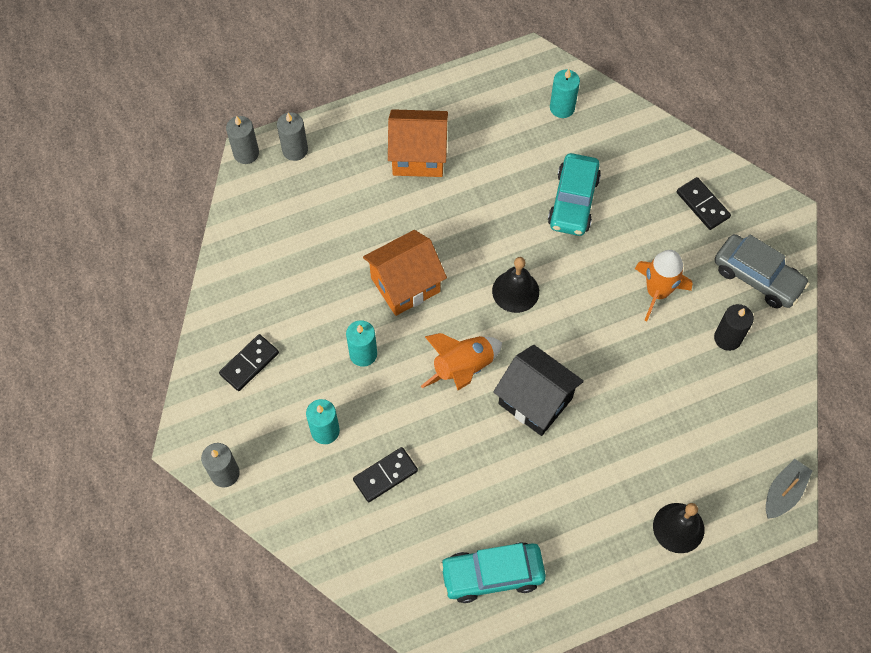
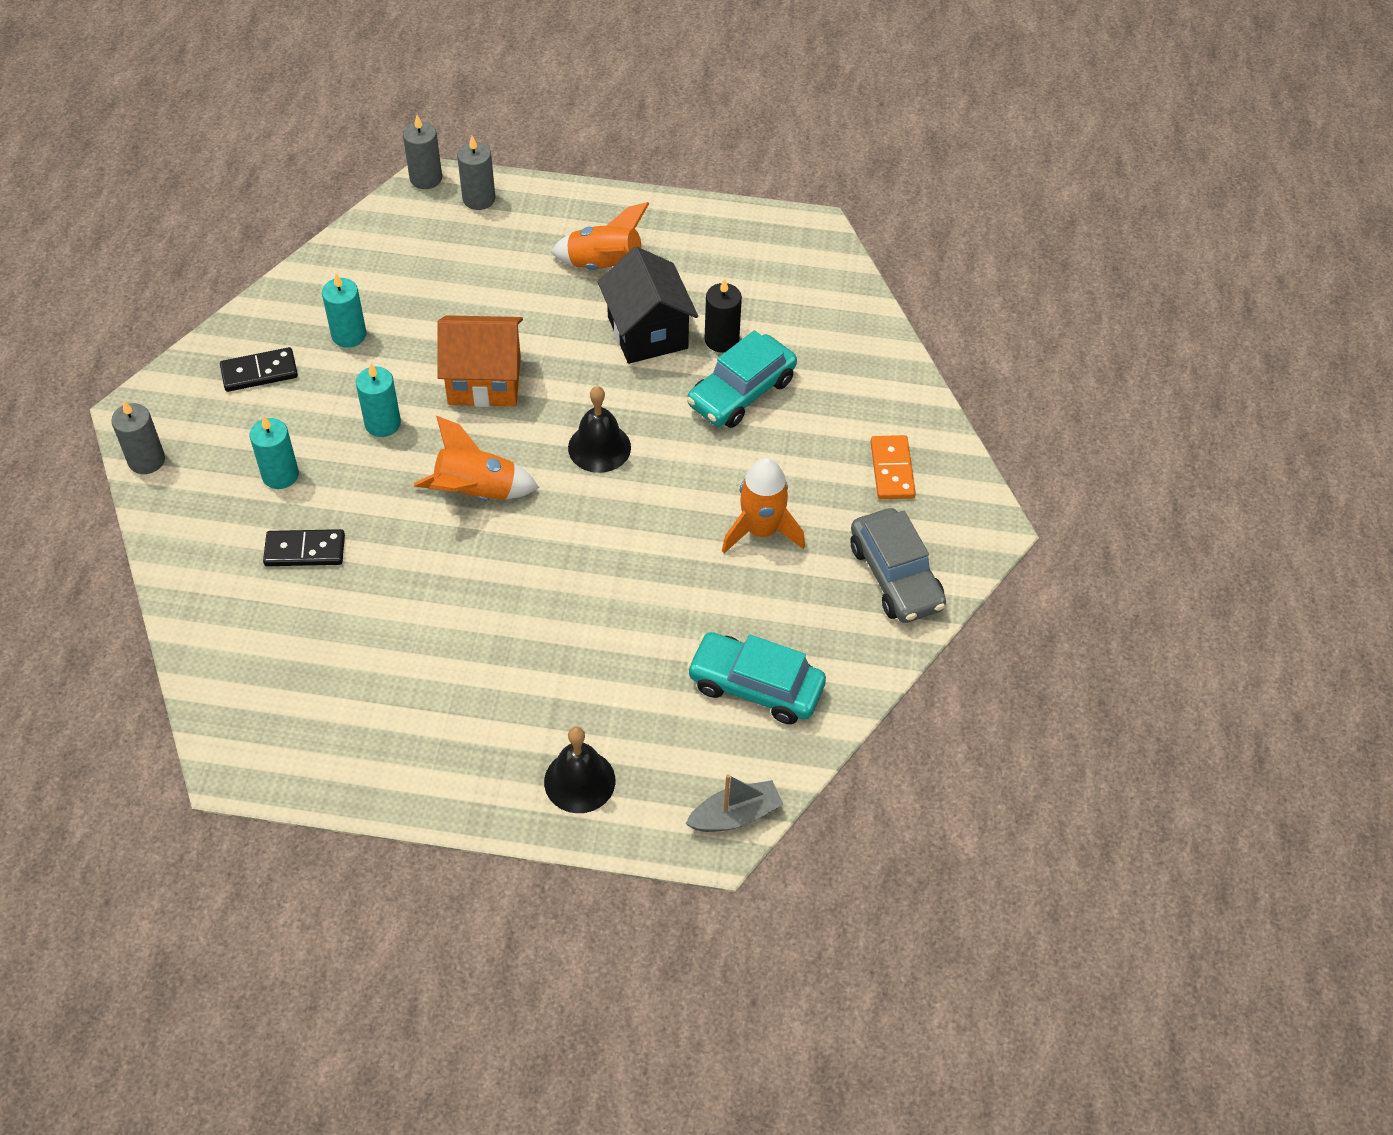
camera: 30 degrees right, 10 degrees down
(418, 156) = (605, 266): orange house -> orange rocket
(492, 575) = (332, 709): turquoise car -> turquoise car (755, 686)
(535, 401) = (527, 565): black house -> black house (647, 332)
(562, 108) = (808, 295): turquoise candle -> turquoise candle (349, 335)
(702, 205) = (892, 470): black domino -> orange domino
(727, 338) = (805, 620): black candle -> black candle (721, 340)

